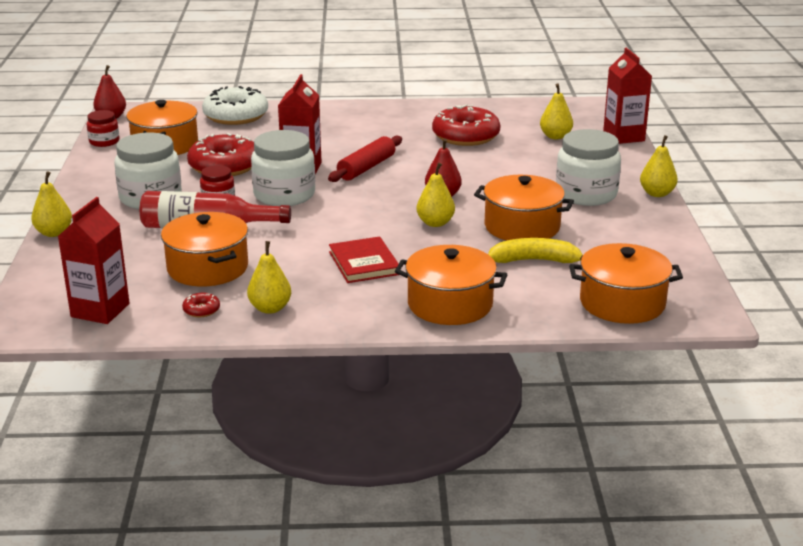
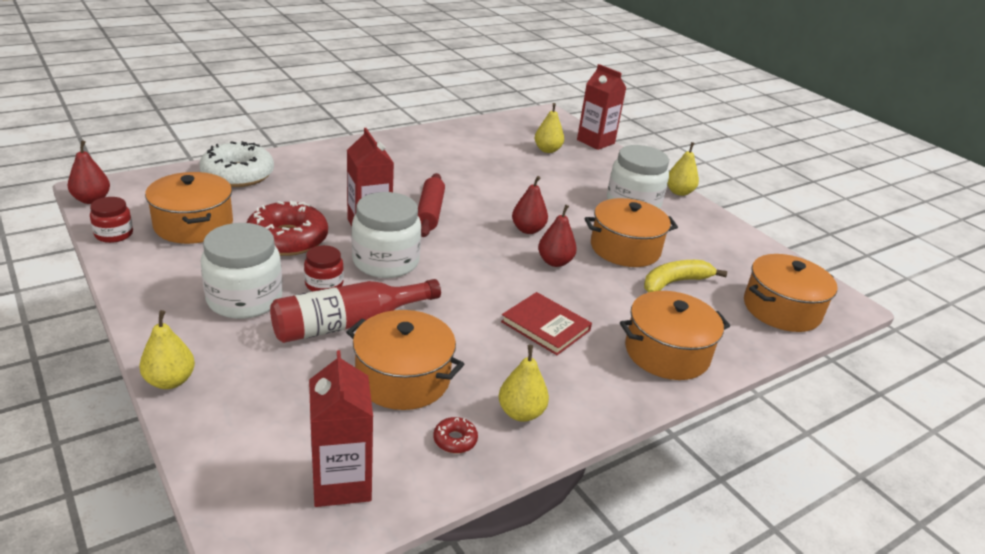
camera: 35 degrees left, 5 degrees up
(435, 223) = (555, 262): yellow pear -> red pear
(465, 136) = (477, 162): red donut -> none

